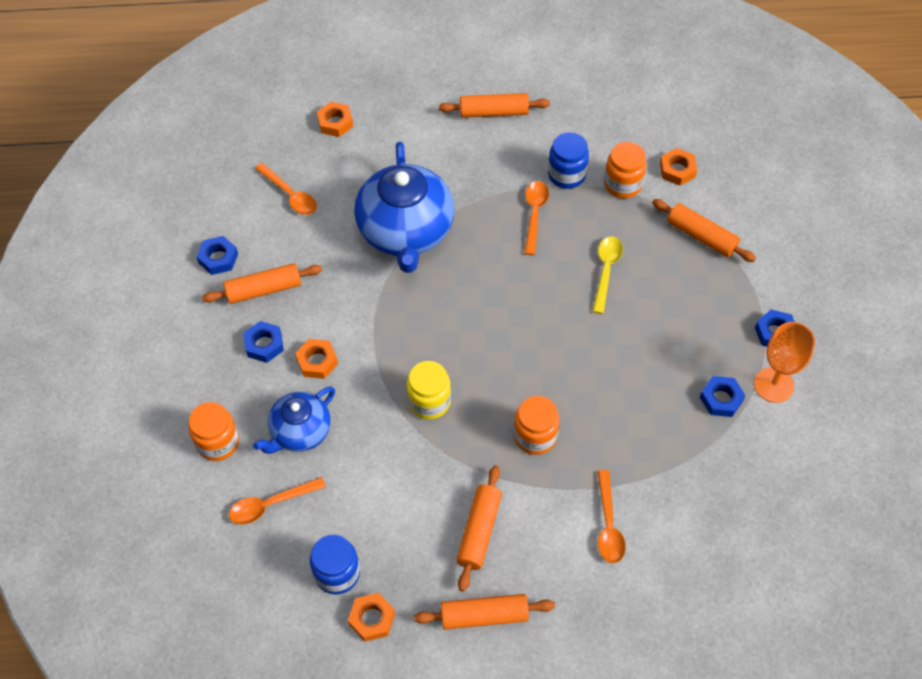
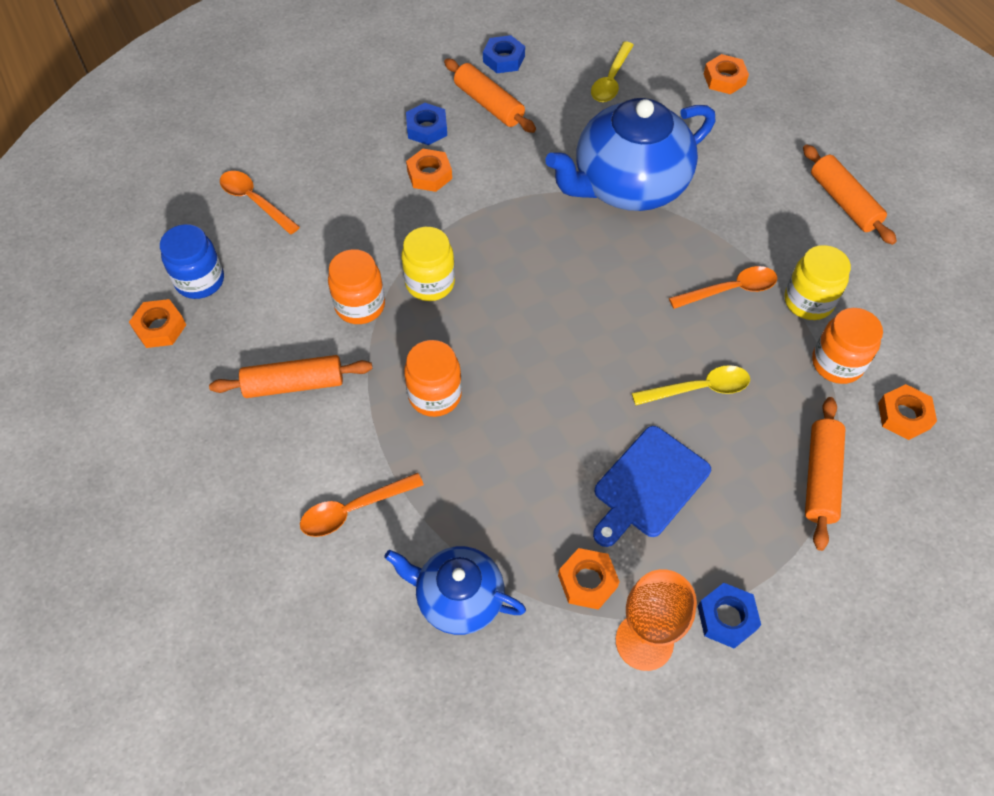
camera: 65 degrees right, 0 degrees up
(218, 442) = (303, 138): orange jar -> orange jar (360, 305)
(290, 195) = (611, 80): orange spoon -> yellow spoon
(300, 432) = (343, 192): blue teapot -> blue teapot (458, 598)
(484, 615) = (196, 425): orange rolling pin -> none
(566, 175) = (808, 301): blue jar -> yellow jar
(667, 333) = (648, 485): none -> blue cutting board
(721, 399) = (587, 581): blue nut -> orange nut

